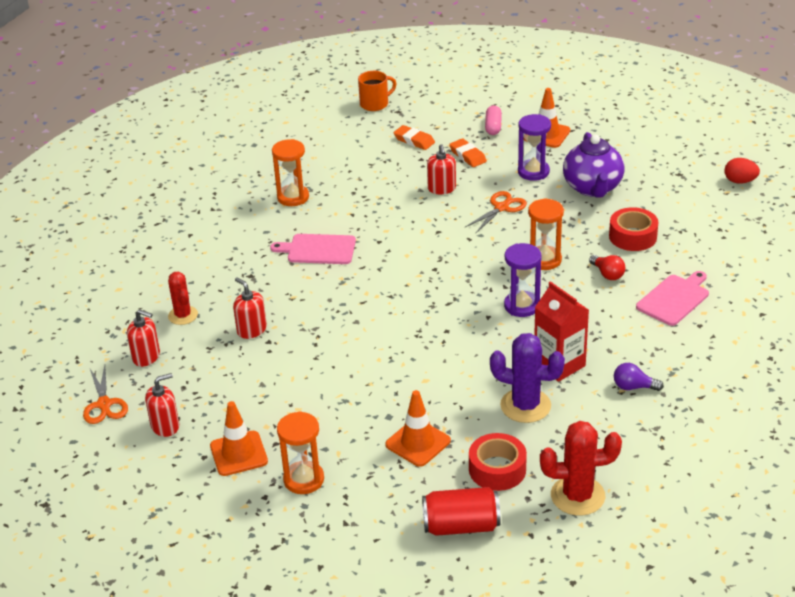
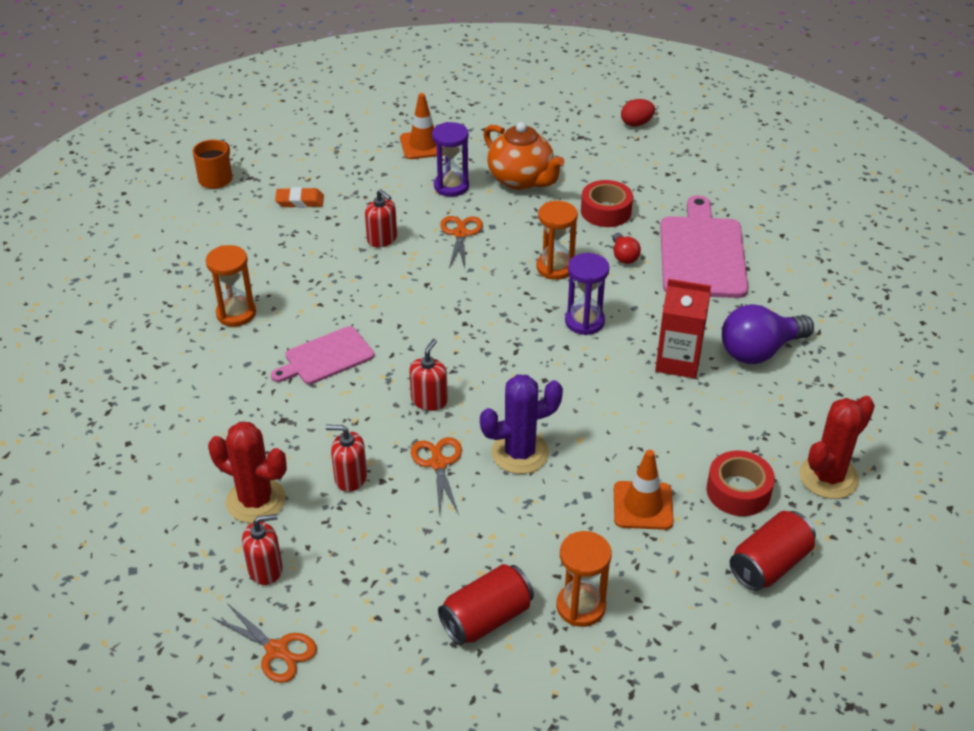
camera: 40 degrees left, 5 degrees up
(165, 426) = (374, 634): red soap dispenser -> red soap dispenser (429, 400)
(183, 315) = (256, 501): red cactus -> red cactus, size x1.55
(238, 454) = (486, 618): orange traffic cone -> red can
(314, 348) = (438, 463): none -> orange scissors
(467, 156) = (371, 195): orange eraser -> none
(493, 126) = (364, 157): pink capsule -> none
(525, 406) = (694, 416): purple cactus -> purple cactus (520, 453)
(592, 188) = (521, 180): purple teapot -> orange teapot
(607, 274) = (624, 256): red light bulb -> red light bulb turned 60 degrees clockwise
(633, 387) = (759, 351): purple light bulb -> purple light bulb, size x2.01
(674, 299) = (702, 253): pink cutting board -> pink cutting board, size x1.67

